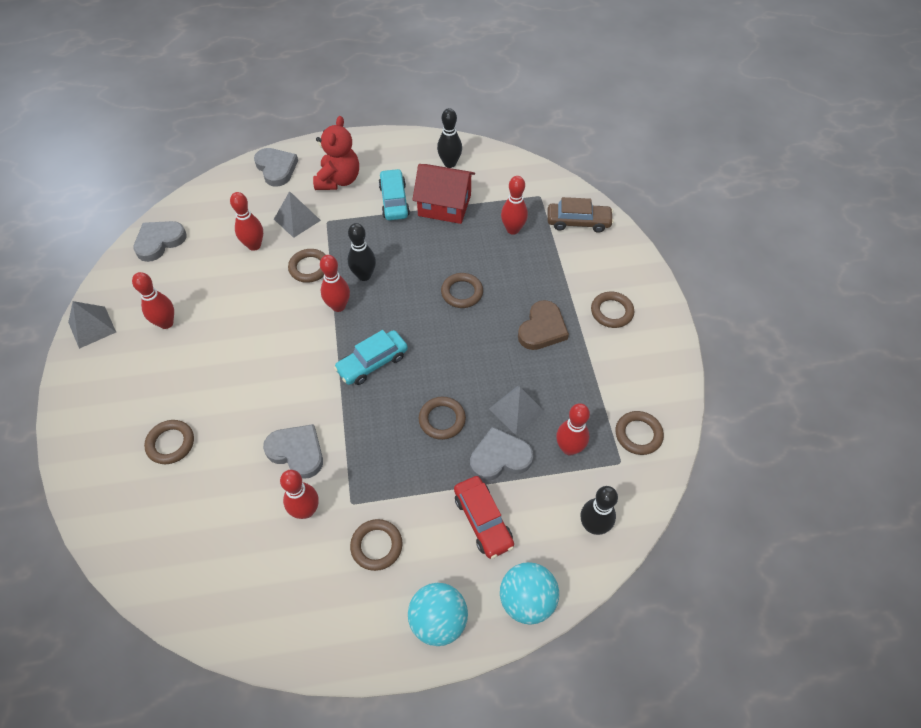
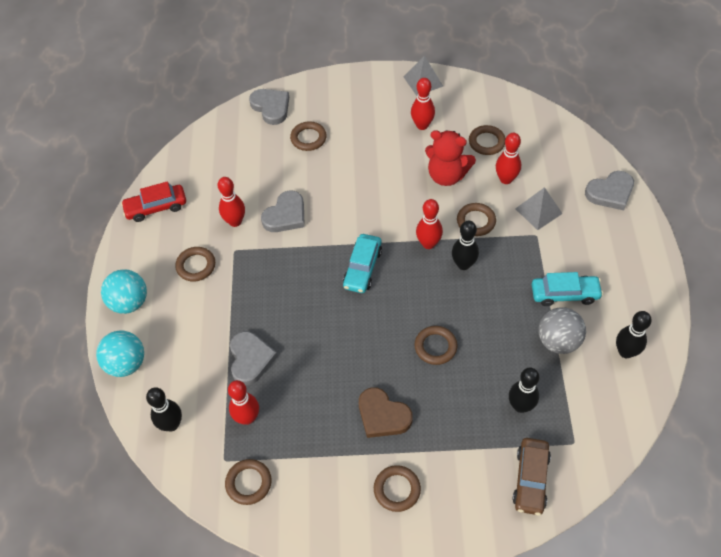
camera: 100 degrees right, 0 degrees up
(159, 242) = (513, 113): grey heart -> grey heart (271, 107)
(338, 180) = (595, 245): red teddy bear -> red teddy bear (446, 175)
(372, 363) = (362, 268): turquoise car -> turquoise car turned 135 degrees counterclockwise
(442, 420) = (295, 318): brown ring -> brown ring (486, 142)
(444, 205) = (558, 341): red house -> grey ball
(483, 520) = (197, 340): red car -> red car (156, 207)
(513, 229) = (520, 406): red bowling pin -> black bowling pin
(516, 410) = (294, 379): grey pyramid -> none

